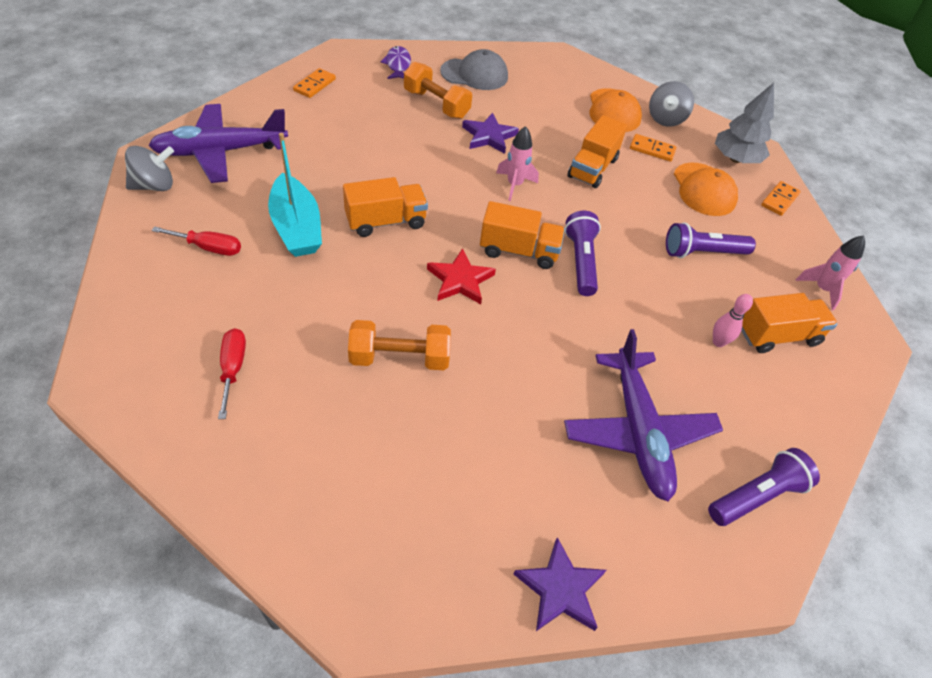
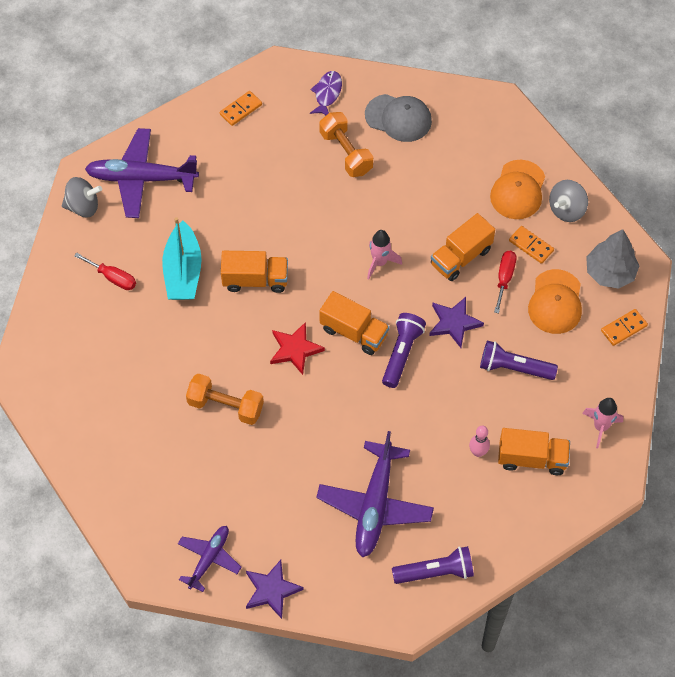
camera: 25 degrees right, 10 degrees up
(233, 369) = (109, 386): red screwdriver -> red screwdriver (504, 278)
(451, 568) = (209, 559): none -> purple plane
(489, 136) = (380, 201): purple star -> purple star (454, 323)

